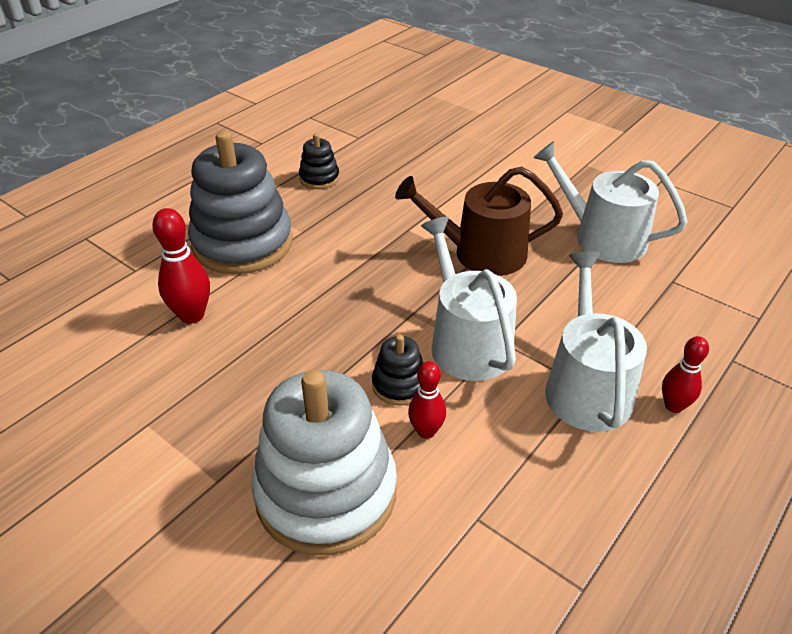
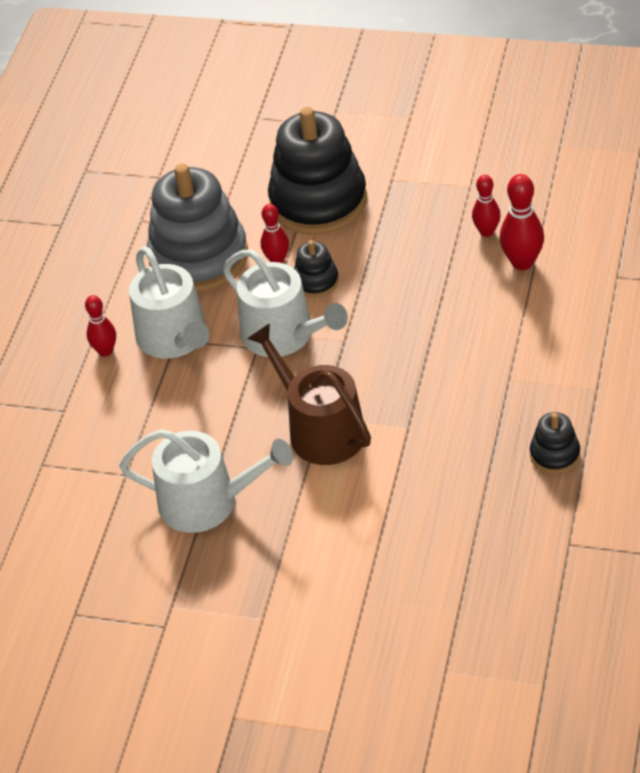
camera: 160 degrees right, 5 degrees up
(188, 361) = (486, 232): none -> red bowling pin
(242, 243) = (552, 342): grey stacking toy -> grey stacking toy (199, 258)
(326, 492) = (318, 202): white stacking toy -> black stacking toy
(480, 253) = (320, 429): brown watering can -> brown watering can turned 105 degrees counterclockwise

